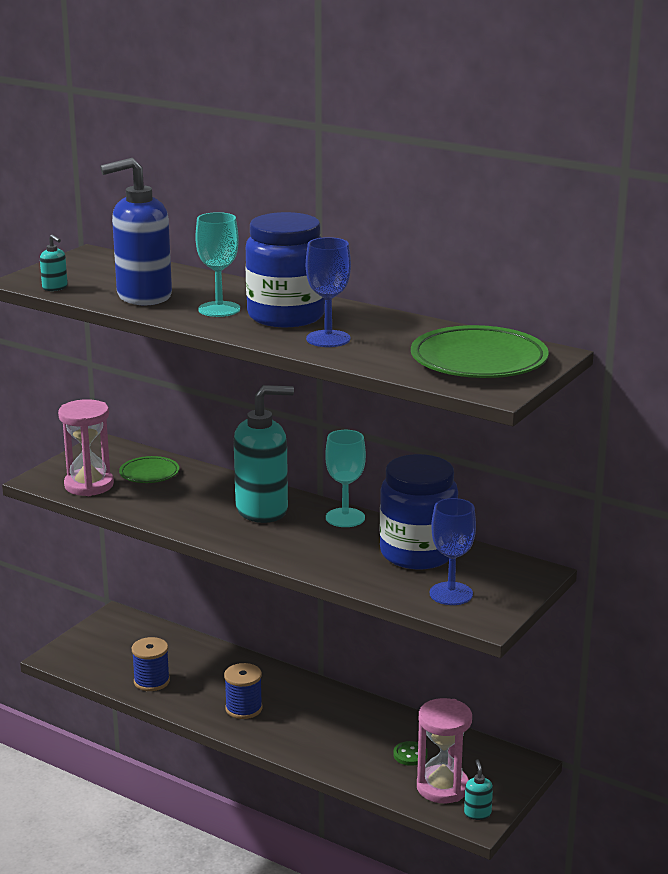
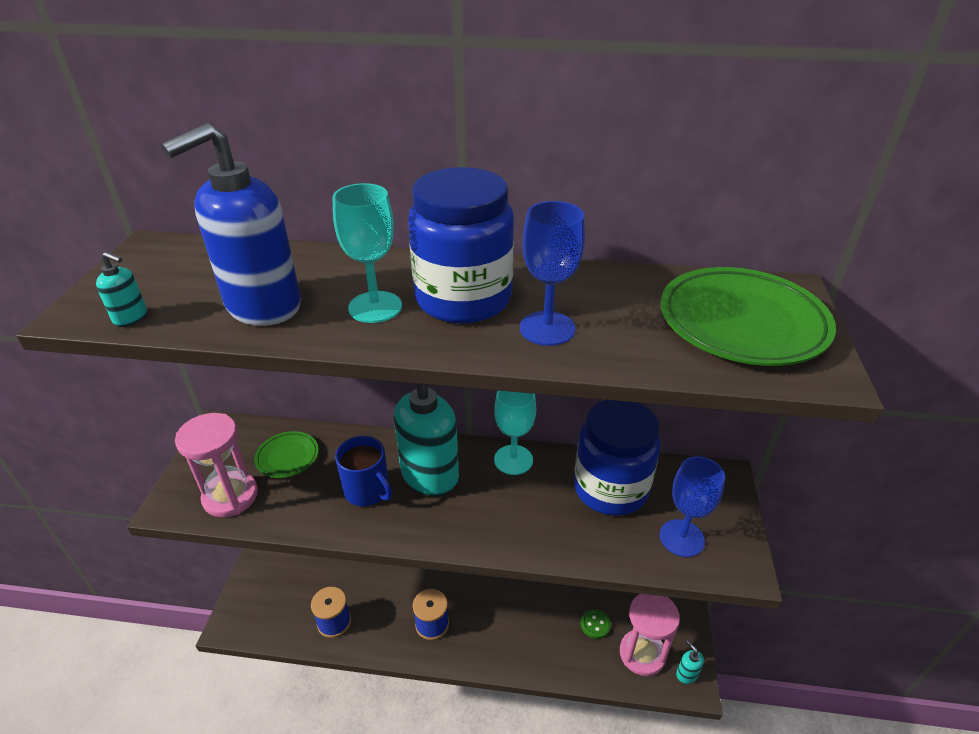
camera: 25 degrees left, 15 degrees up
(201, 507) = (367, 491): none -> blue mug

